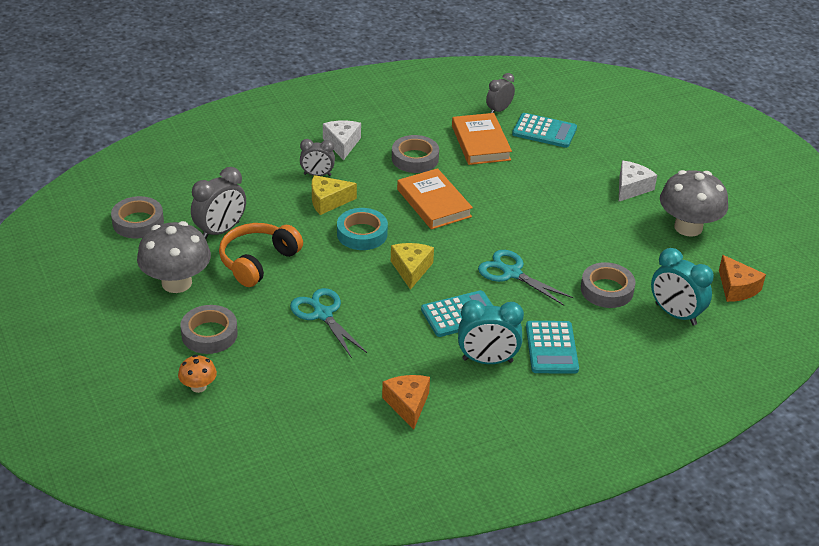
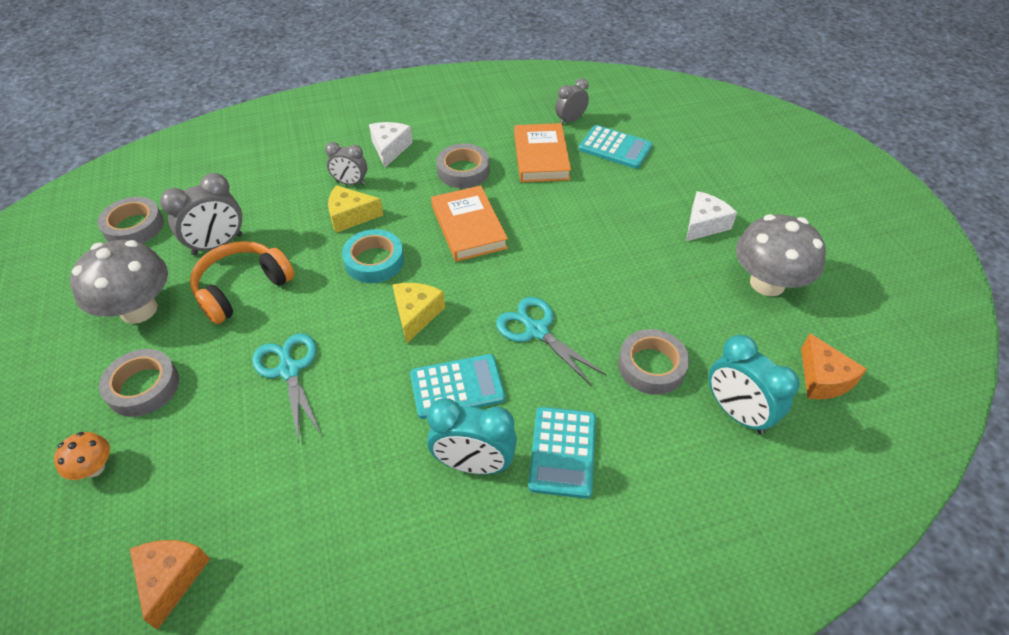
camera: 10 degrees right, 10 degrees up
(408, 404) = (348, 529): orange cheese -> orange cheese (171, 578)

